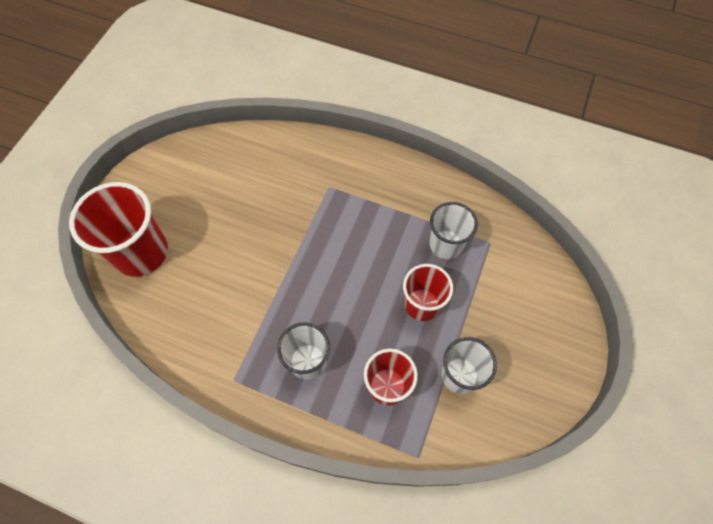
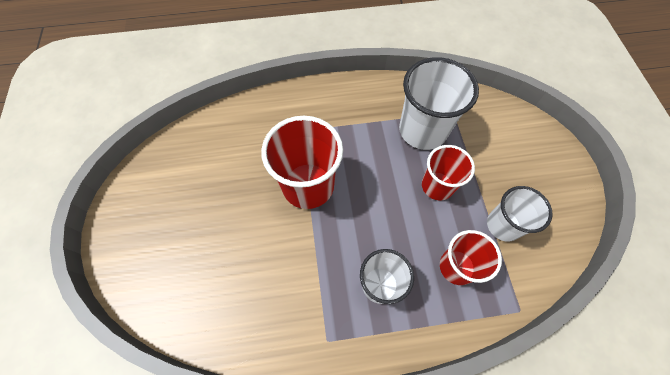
camera: 30 degrees left, 0 degrees up
(141, 252) = (164, 274): red cup -> red cup (308, 185)
(446, 244) = (422, 130): white cup -> white cup, size x1.59

